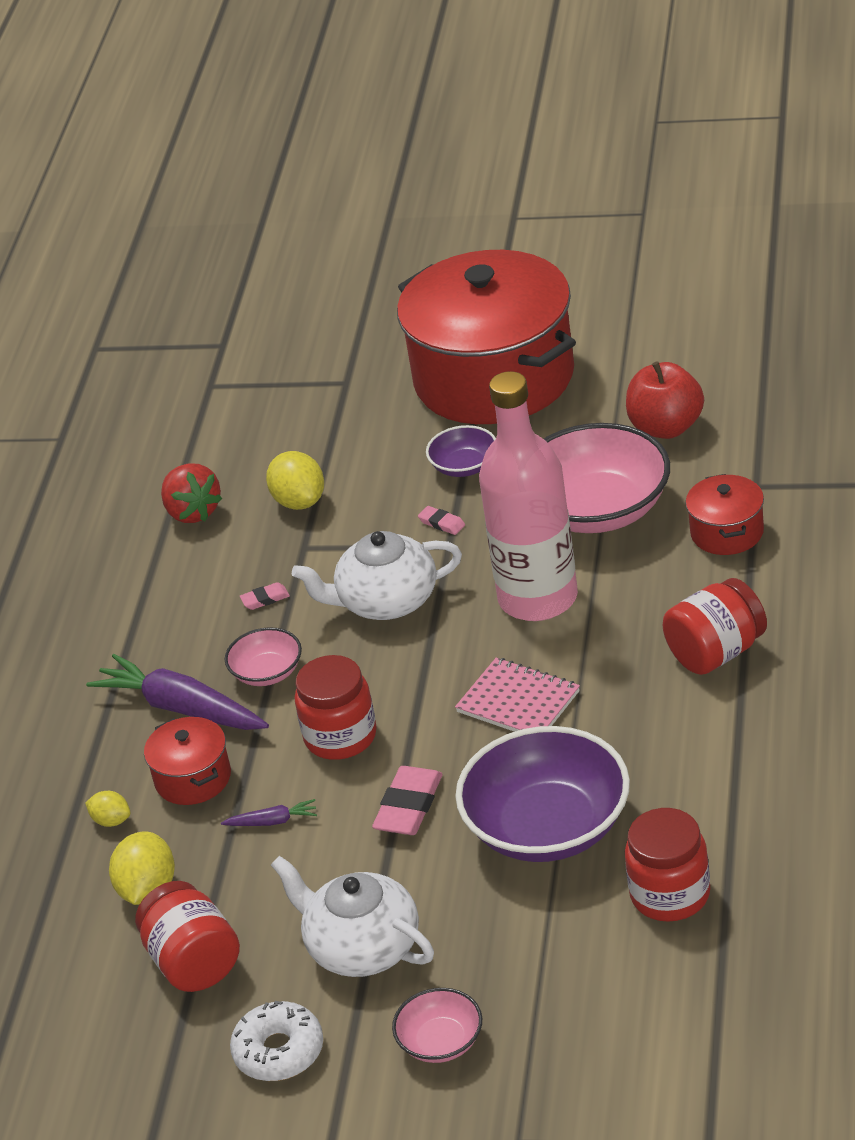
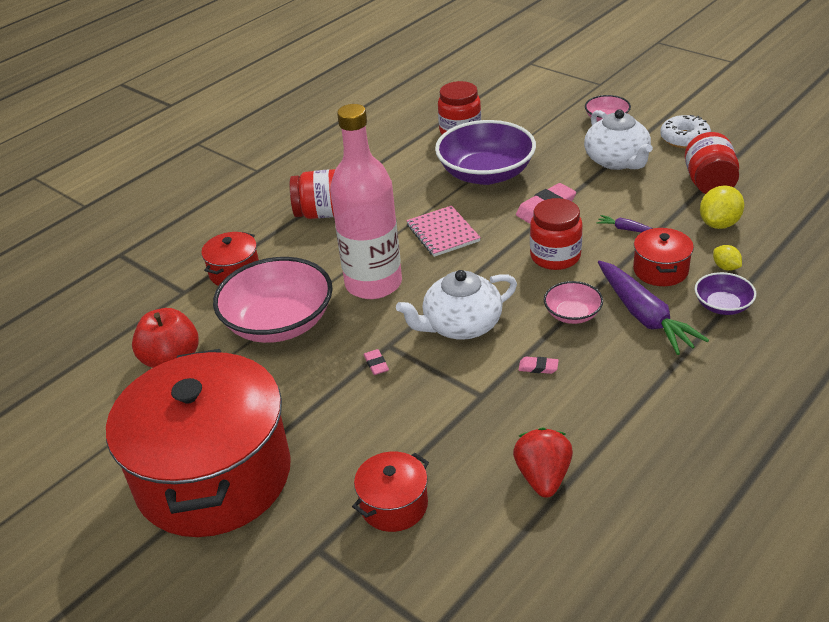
camera: 150 degrees left, 0 degrees up
(299, 501) = (454, 439): yellow lemon -> none
(310, 434) = (394, 505): none -> red pot
(386, 601) = (461, 325): white teapot -> white teapot turned 135 degrees clockwise
(464, 466) = (317, 403): purple bowl -> purple bowl (722, 305)

